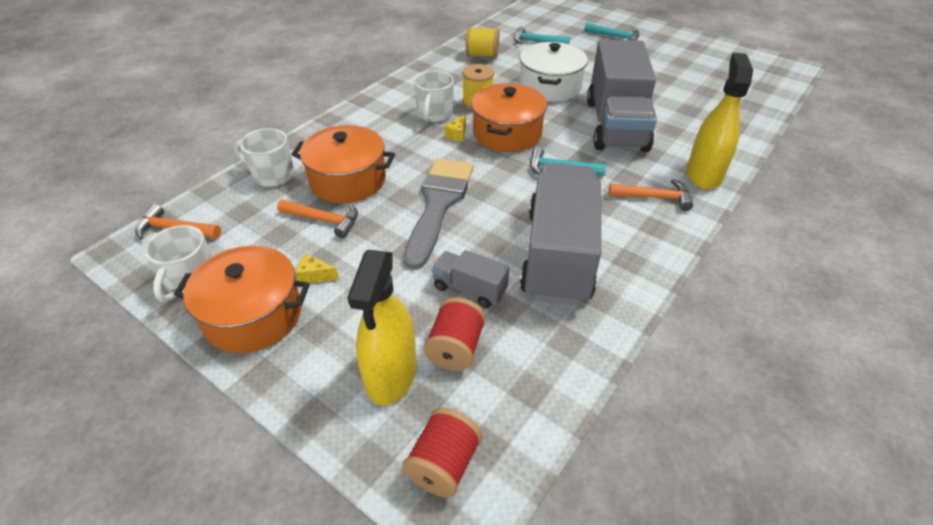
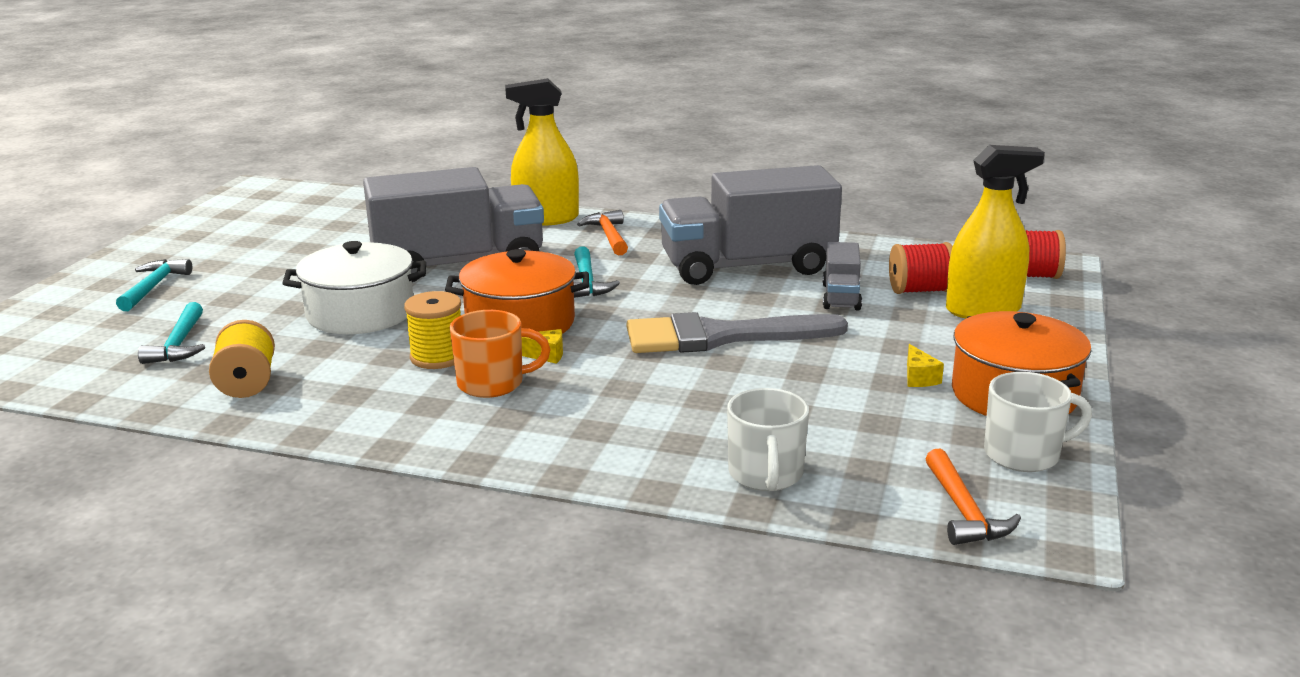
camera: 110 degrees left, 20 degrees down
(324, 220) = (822, 400): orange hammer -> none
(348, 180) = (723, 408): orange pot -> none
(434, 114) = (492, 383): white mug -> orange mug

